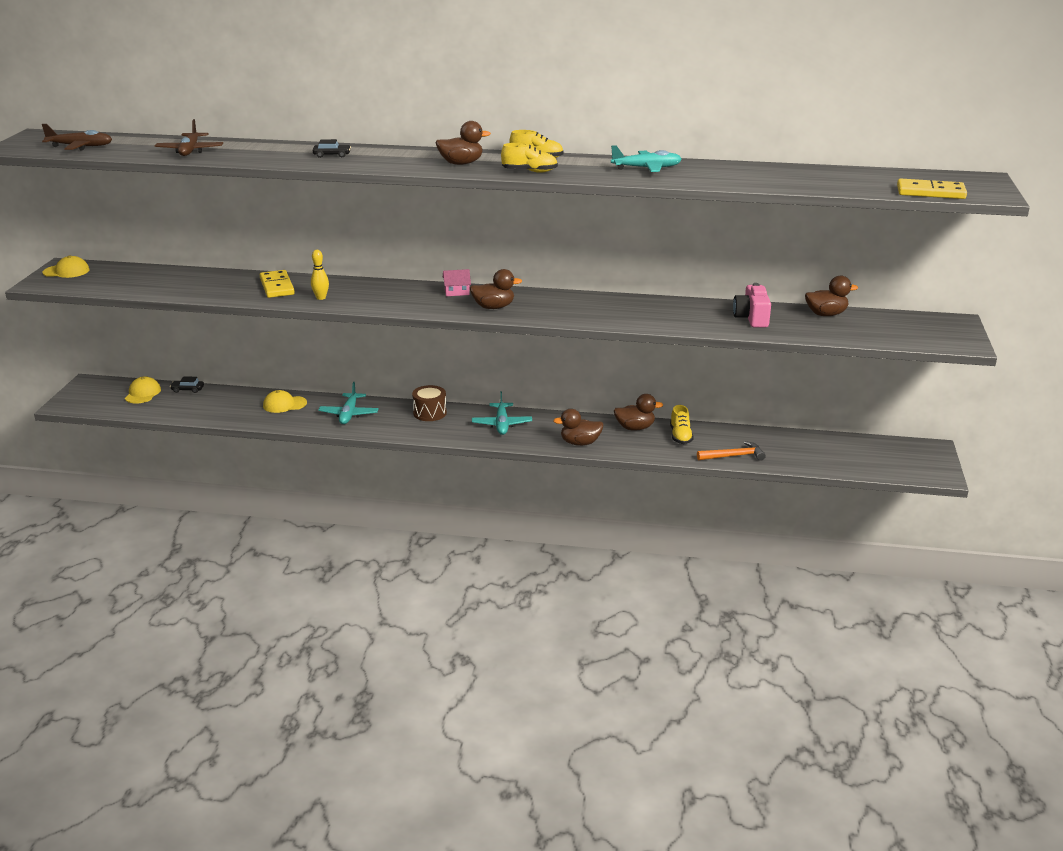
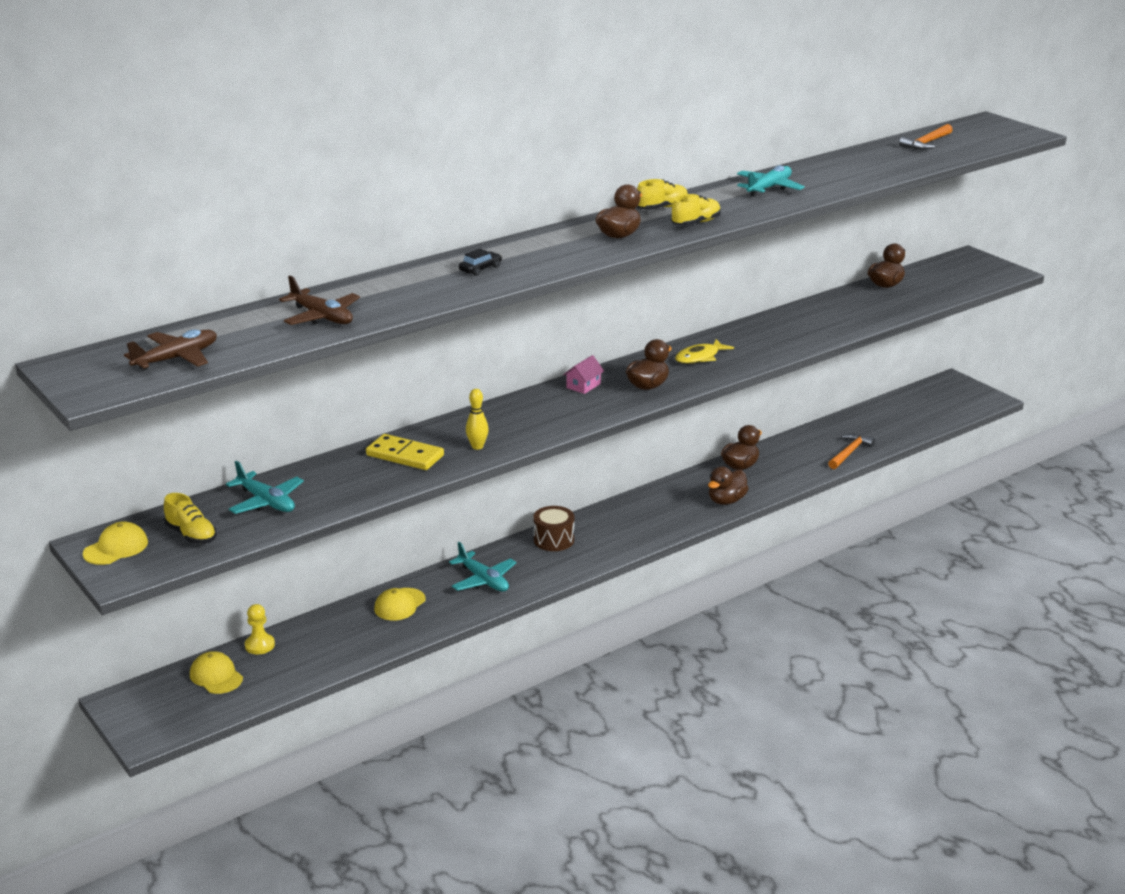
camera: 45 degrees left, 0 degrees up
(187, 390) = (260, 645): black car -> yellow pawn
(502, 424) = (634, 517): turquoise plane -> turquoise plane (266, 502)
(568, 305) = (700, 357): none -> yellow fish
(680, 436) = (785, 456): yellow shoe -> yellow shoe (191, 535)
(751, 318) = (848, 310): pink camera -> none
(870, 177) = (926, 143): none -> orange hammer
(930, 192) = (992, 144): yellow domino -> none

